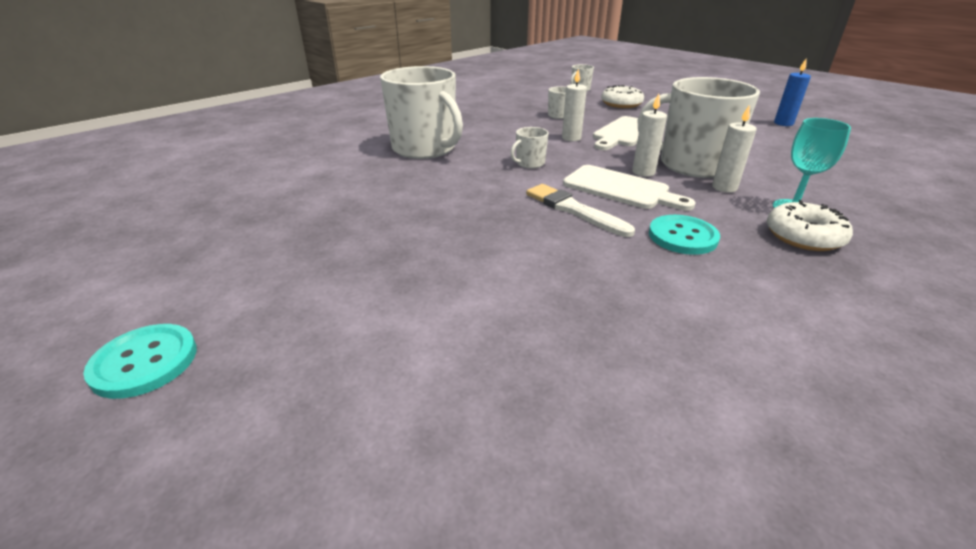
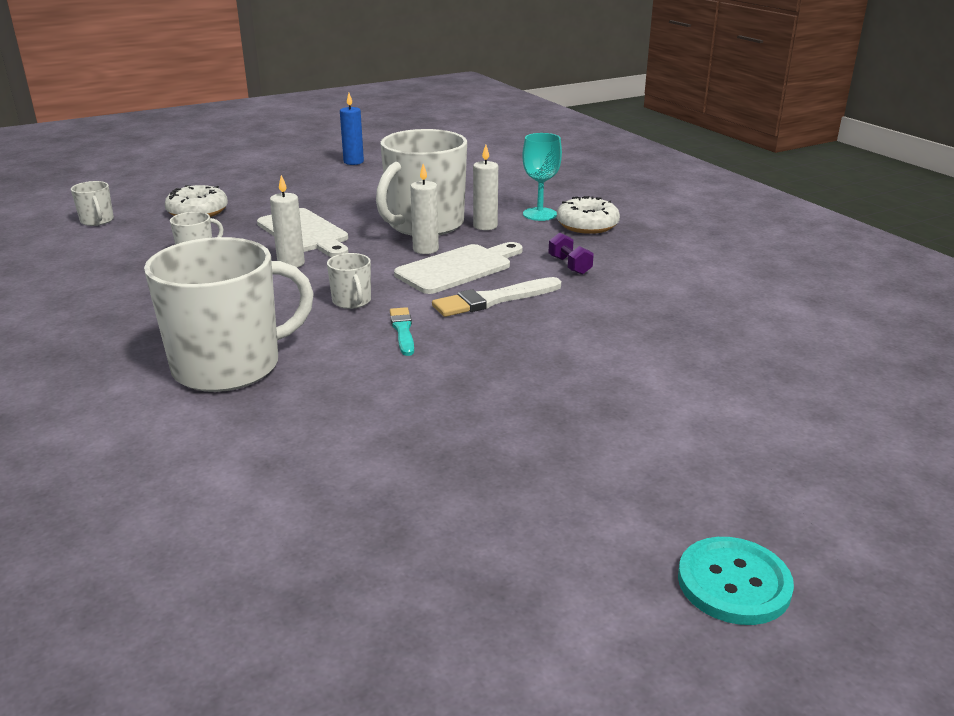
camera: 75 degrees left, 5 degrees down
(497, 185) = (403, 330): none -> turquoise brush
(682, 236) = (569, 265): turquoise button -> purple dumbbell

